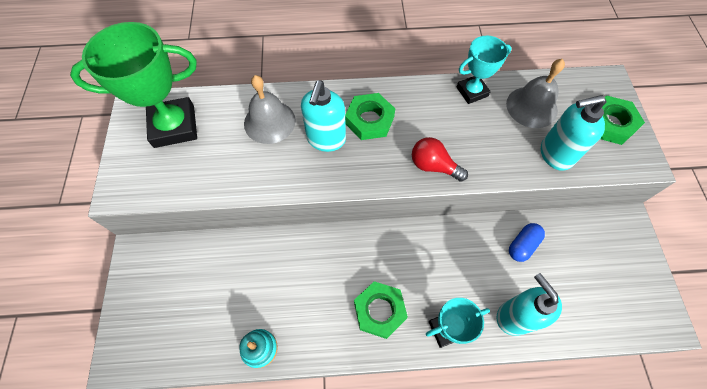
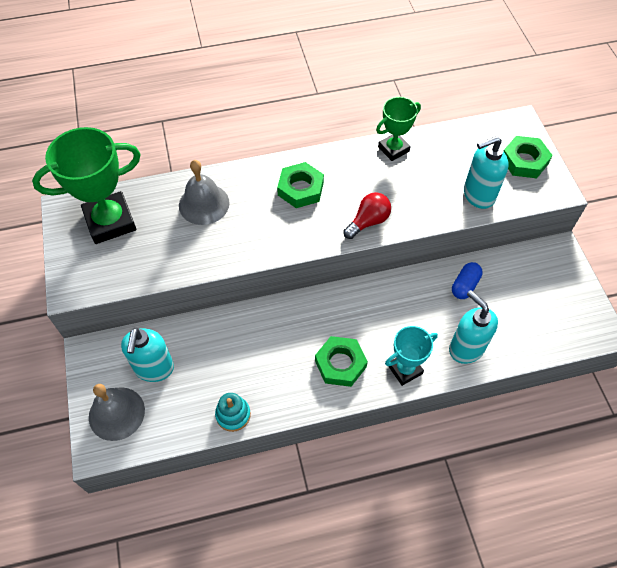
camera: 10 degrees left, 5 degrees down
(326, 139) = (262, 212): turquoise soap dispenser -> turquoise soap dispenser (154, 368)
(433, 166) = (368, 222): red light bulb -> red light bulb turned 120 degrees clockwise
(472, 92) = (393, 149): turquoise trophy -> green trophy
(531, 107) = (451, 155): grey bell -> grey bell (116, 413)

